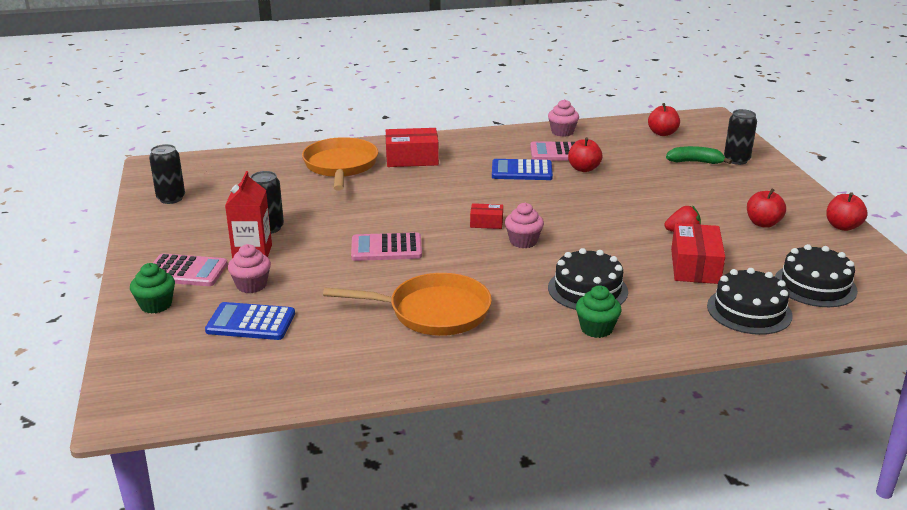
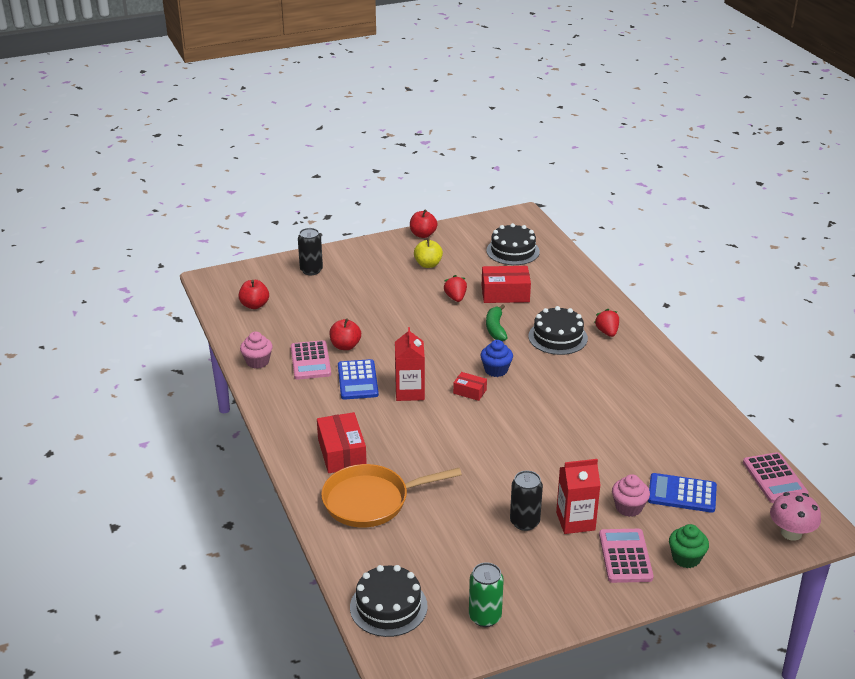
camera: 100 degrees left, 5 degrees up
(136, 385) = (791, 533): none -> pink mushroom
(171, 198) = (485, 617): black can -> green can
(251, 322) = (682, 494): blue calculator -> blue calculator turned 105 degrees clockwise
(386, 248) = (535, 441): pink calculator -> pink calculator (774, 478)
(432, 312) = (621, 404): orange pan -> none
(486, 223) = (470, 391): red box -> red box turned 60 degrees counterclockwise
(495, 193) = (410, 392): none -> red carton
(523, 241) = (496, 370): pink cupcake -> blue cupcake
(596, 329) = (607, 332): green cupcake -> red strawberry
(695, 162) = (319, 289): green banana -> green banana (495, 328)
(749, 311) = (556, 276): black cake -> black cake (388, 606)
(763, 223) = (428, 264): red apple -> yellow apple

